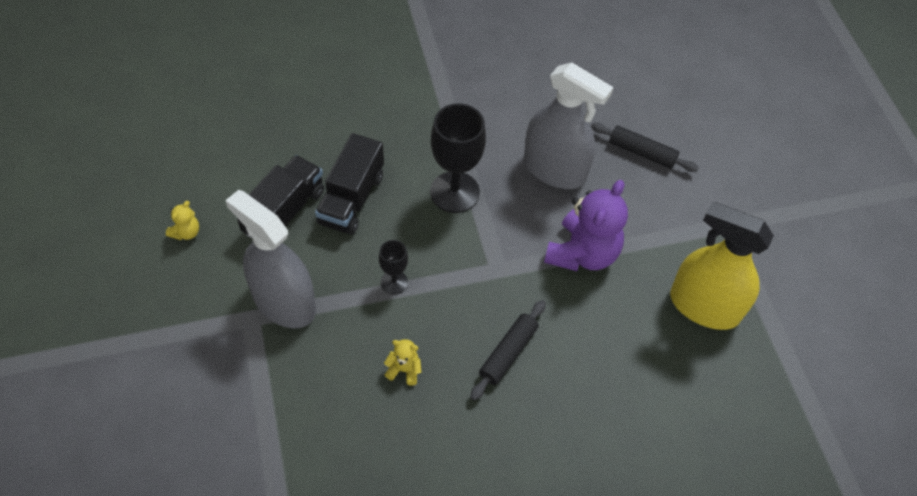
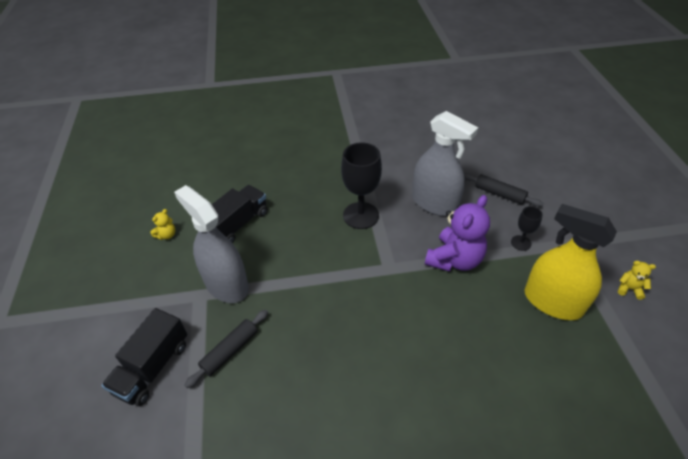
camera: 10 degrees right, 10 degrees down
(351, 199) = (286, 218): black truck -> black truck (153, 367)
(394, 282) = (310, 274): black goblet -> black goblet (521, 243)
(404, 370) = (310, 338): yellow teddy bear -> yellow teddy bear (629, 289)
(508, 353) = (393, 330): black rolling pin -> black rolling pin (230, 351)

